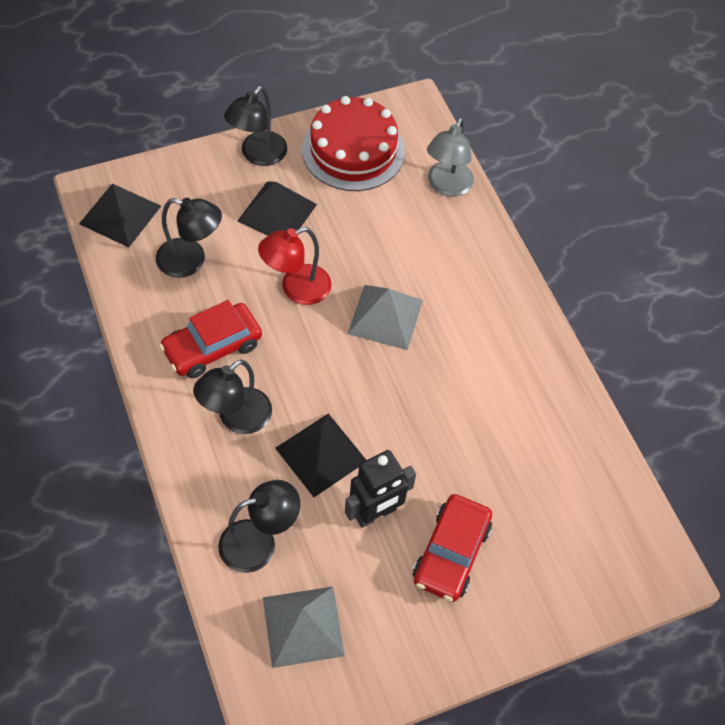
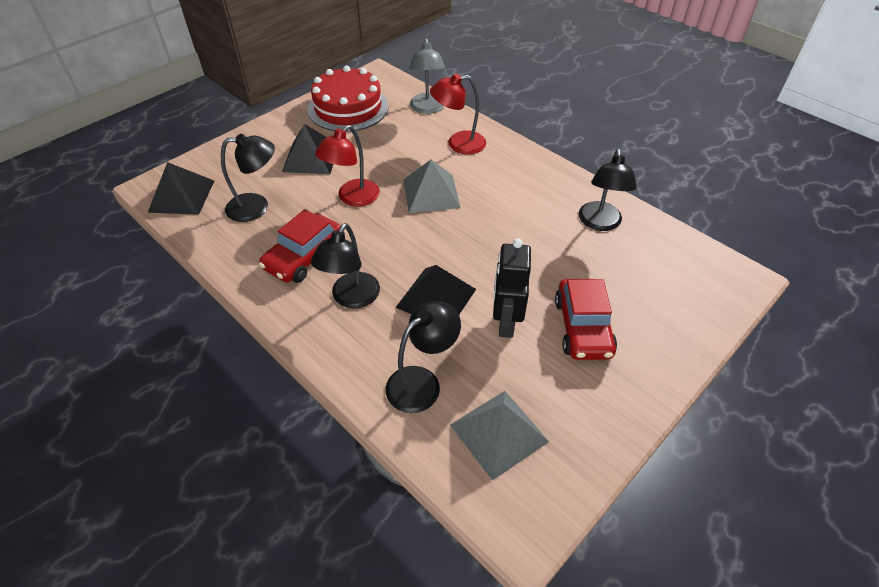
camera: 20 degrees left, 10 degrees down
(258, 155) = (277, 130): black lamp -> black lamp (599, 223)
(375, 513) = (505, 322): black robot -> black robot turned 150 degrees clockwise
(454, 256) = (458, 144): none -> red lamp

